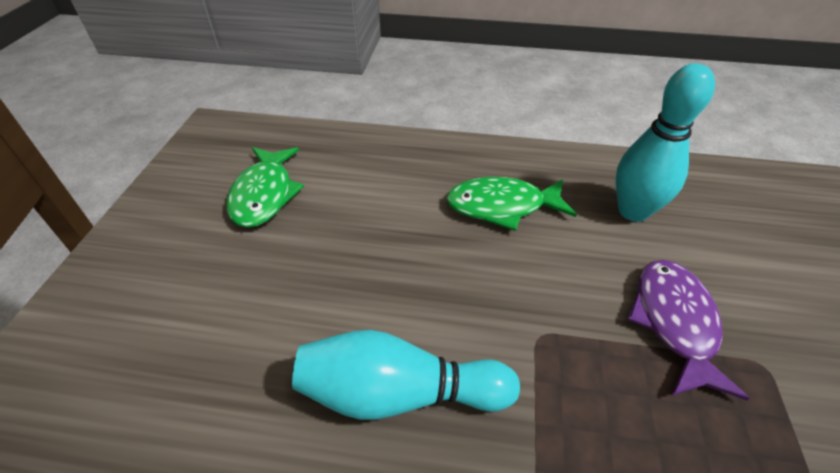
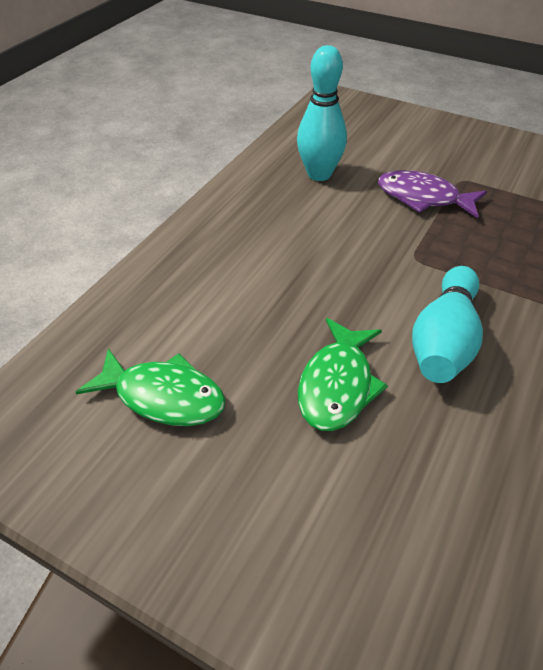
camera: 70 degrees left, 0 degrees up
(502, 206) = (279, 234): green fish -> green fish (337, 385)

